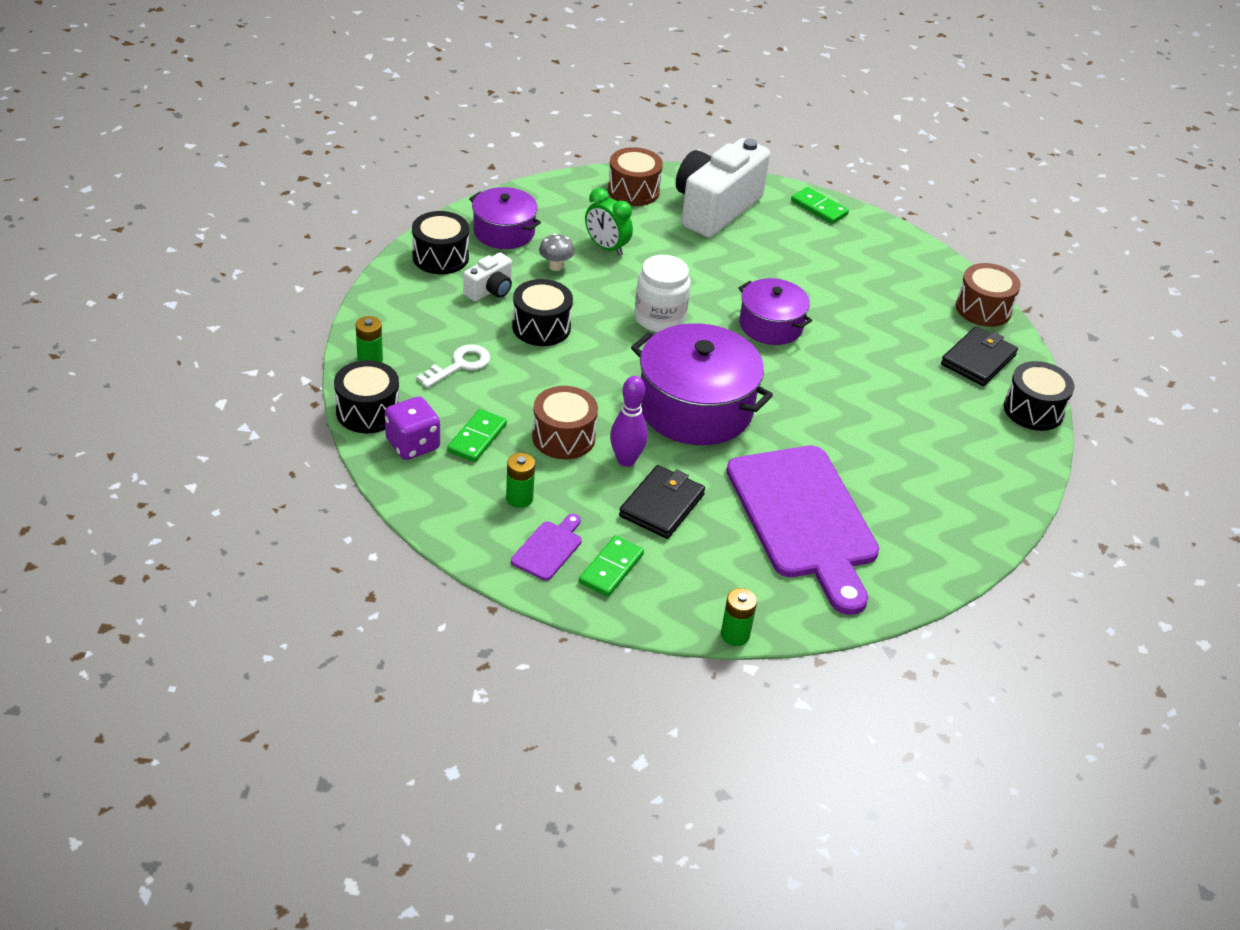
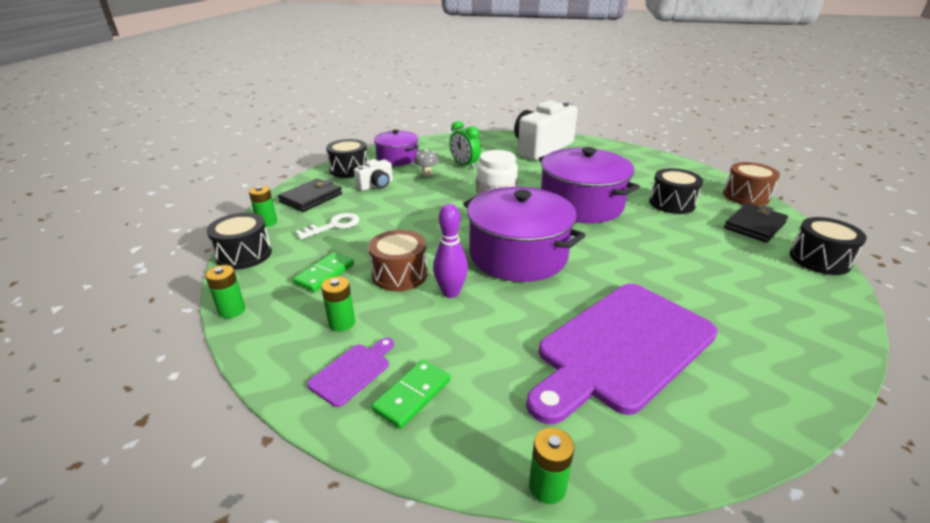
camera: 10 degrees right, 10 degrees down
(394, 486) = (232, 310): none -> green battery
(413, 445) = (267, 278): purple dice -> none
(541, 327) = (405, 204): black drum -> black drum (672, 203)
(633, 191) = (488, 141): brown drum -> none
(661, 505) = (477, 332): black wallet -> black wallet (311, 198)
(770, 325) = (581, 204): purple pot -> purple pot, size x1.67
(804, 519) = (622, 347): purple cutting board -> purple cutting board turned 60 degrees clockwise
(819, 208) = (611, 148): green domino -> none

